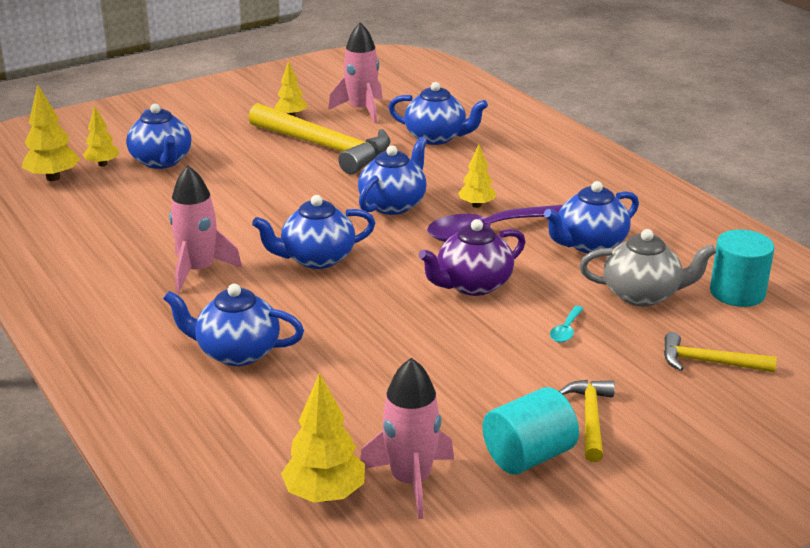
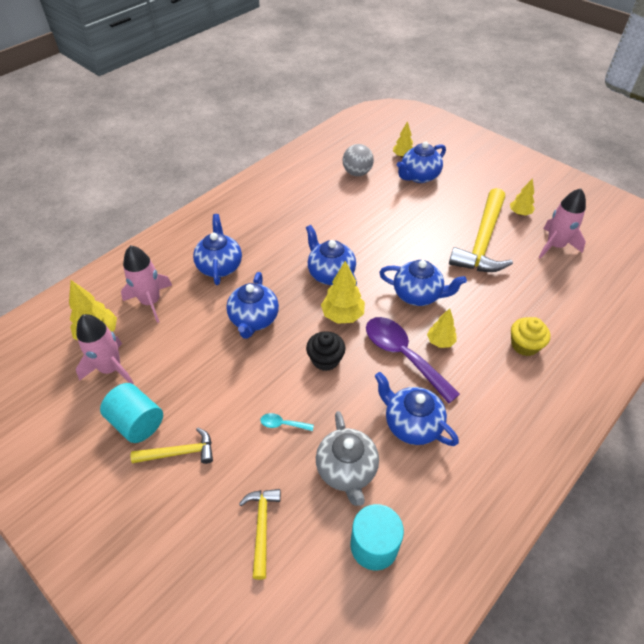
camera: 75 degrees right, 20 degrees up
(53, 178) = (377, 144): yellow tree -> yellow tree (342, 315)
(109, 204) = (357, 173): none -> grey ball
(198, 271) = (298, 228): pink rocket -> pink rocket (151, 302)
(436, 137) = (537, 297): blue teapot -> blue teapot (254, 319)
(472, 285) = (325, 359): purple teapot -> black cupcake
(503, 160) = (524, 345): none -> yellow cupcake

